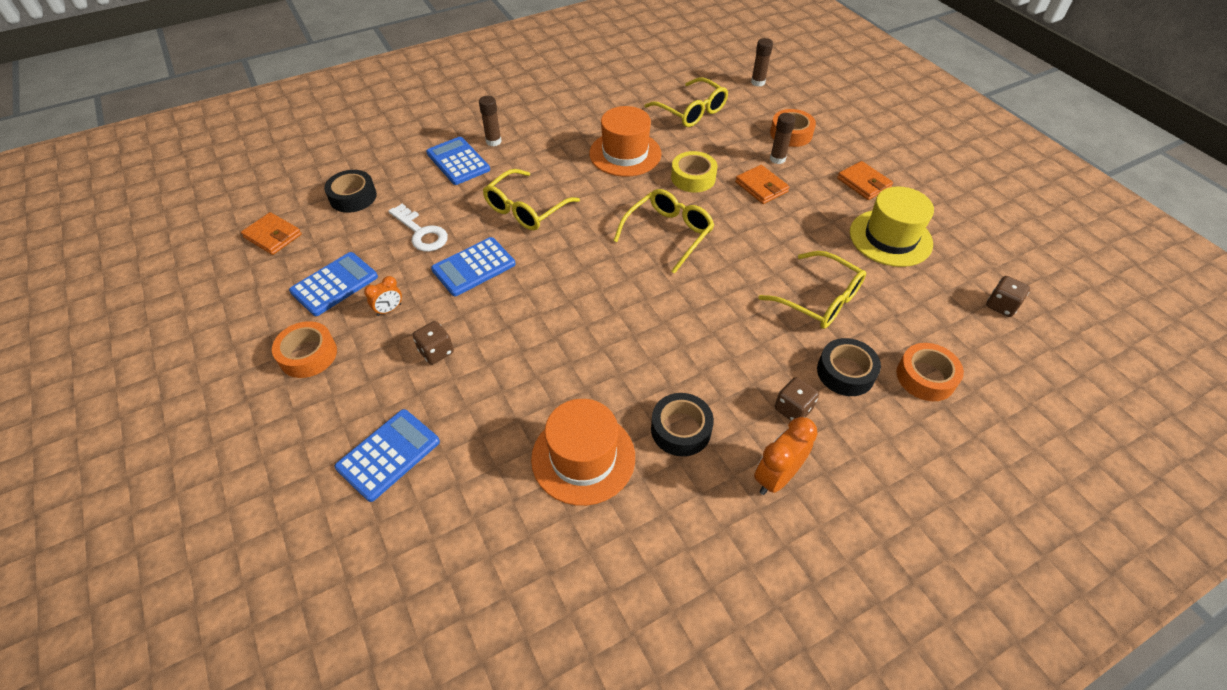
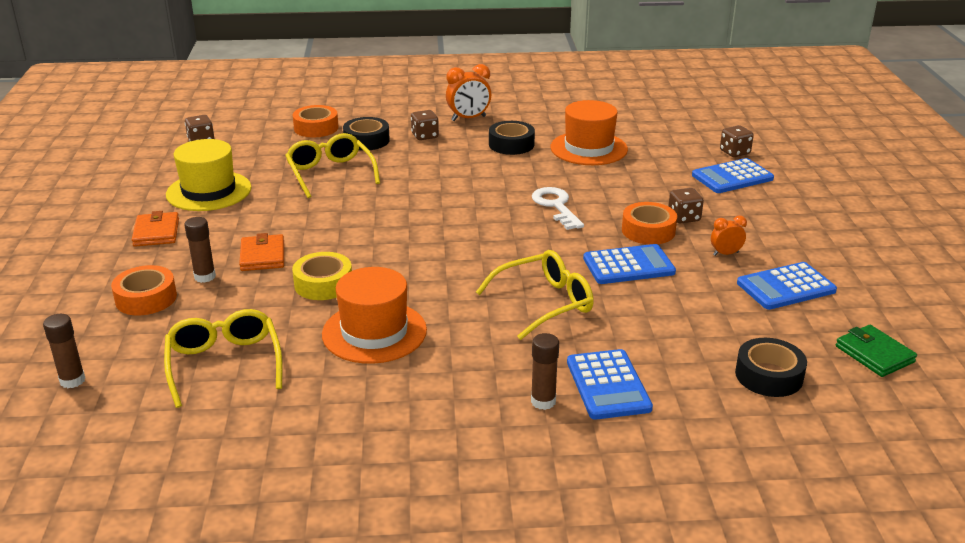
camera: 155 degrees left, 20 degrees down
(273, 236) = (874, 354): orange wallet -> green wallet
(308, 355) = (806, 241): orange tape -> orange tape (648, 231)
(388, 525) = (734, 152): none -> brown dice
(421, 232) = (680, 311): white key -> white key (556, 206)
(668, 234) = (407, 243): yellow glasses -> none

